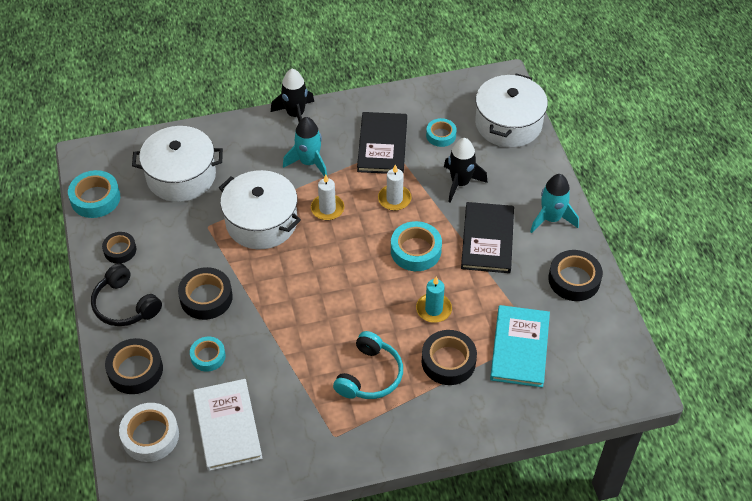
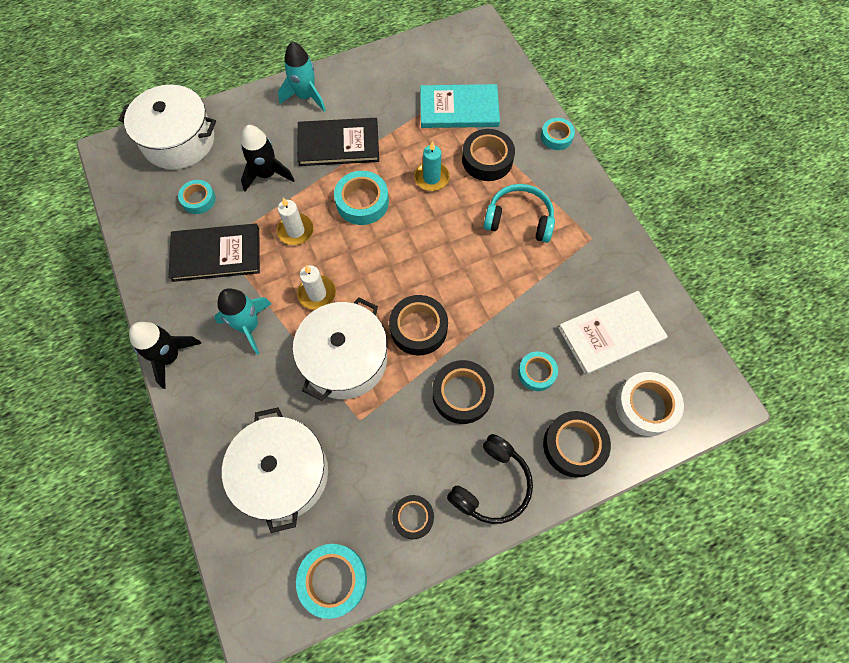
camera: 100 degrees left, 15 degrees up
(468, 433) = (556, 137): none -> turquoise tape
(574, 279) = (376, 75): black tape -> black tape (418, 328)

